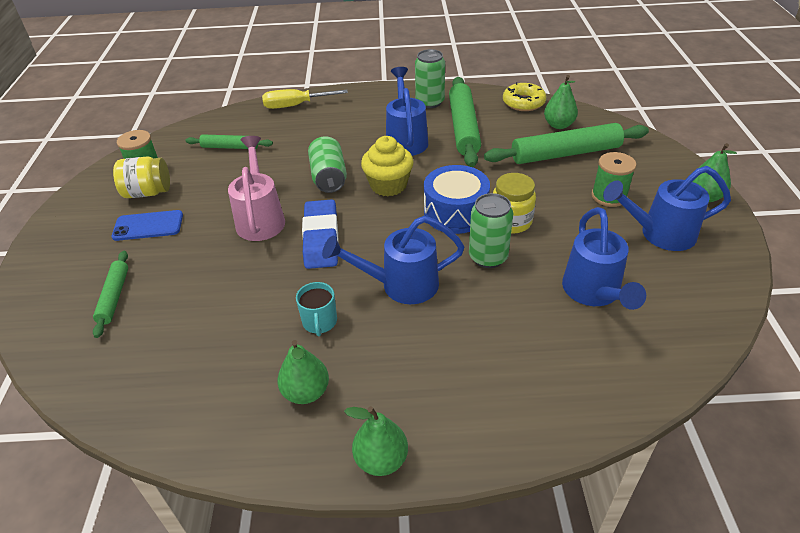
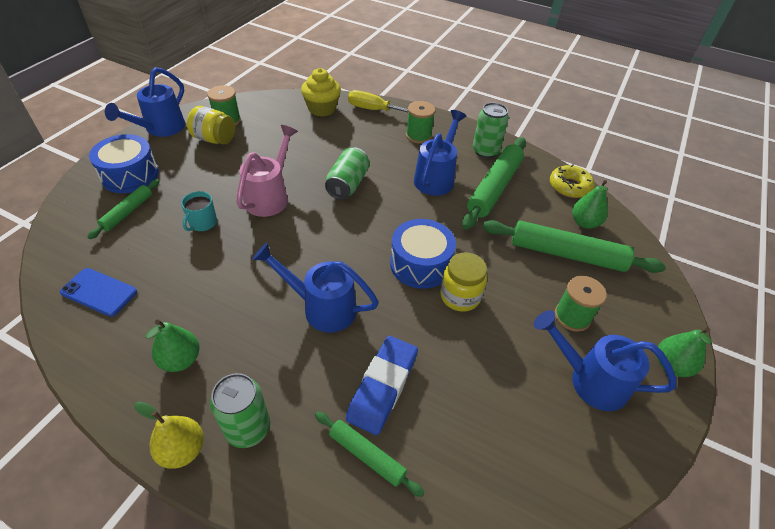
camera: 25 degrees right, 5 degrees up
(81, 263) = (130, 175): none -> blue drum
(148, 226) = (193, 166): blue phone -> blue phone (99, 292)
(230, 147) = (298, 126): green rolling pin -> green rolling pin (367, 455)
(319, 322) = (238, 306): turquoise mug -> turquoise mug (202, 223)
(321, 238) = (298, 235): blue eraser -> blue eraser (382, 387)
(358, 112) = (418, 136): none -> green spool
(381, 459) = (182, 450): green pear -> yellow pear
(388, 185) = (387, 213): yellow cupcake -> yellow cupcake (322, 109)
(488, 257) = (412, 320): green can -> green can (248, 428)
(594, 293) = (475, 404): blue watering can -> blue watering can (161, 129)

